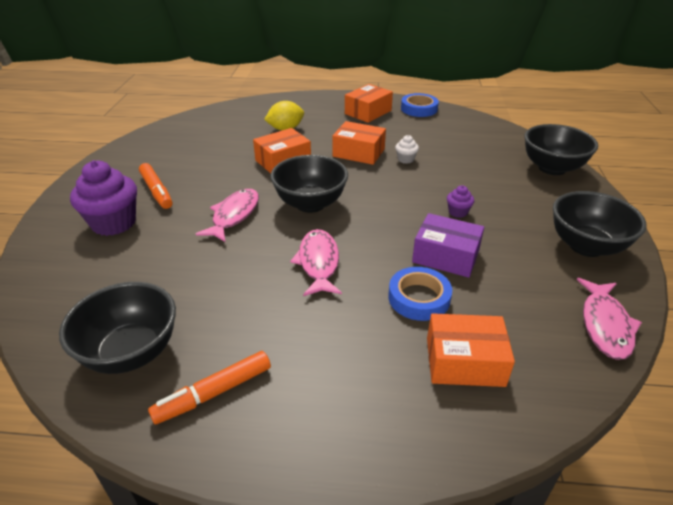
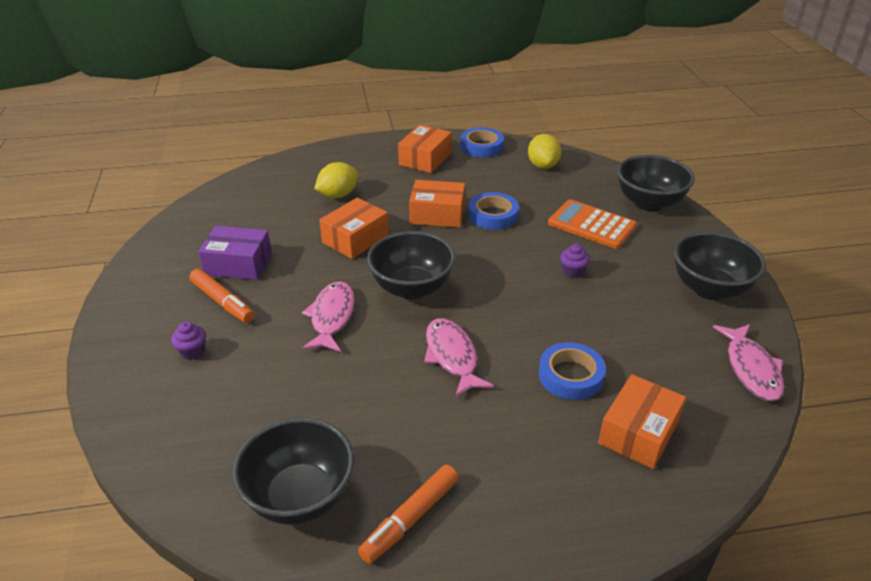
camera: 15 degrees left, 0 degrees up
(114, 223) = (192, 351): purple cupcake -> purple cupcake, size x0.46
(405, 159) = (493, 215): white cupcake -> blue tape
(446, 256) = (579, 324): purple box -> purple box (238, 264)
(464, 361) = (638, 432): orange box -> orange box turned 45 degrees counterclockwise
(466, 128) = (543, 165): none -> yellow lemon
(491, 178) = (591, 225): none -> orange calculator

